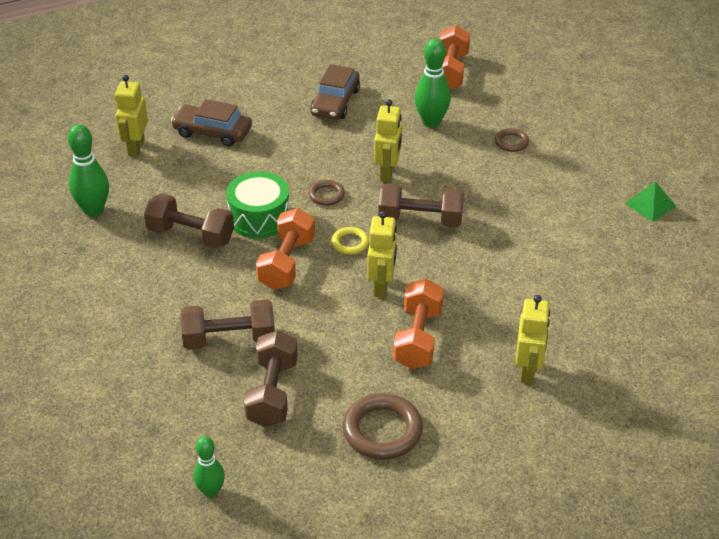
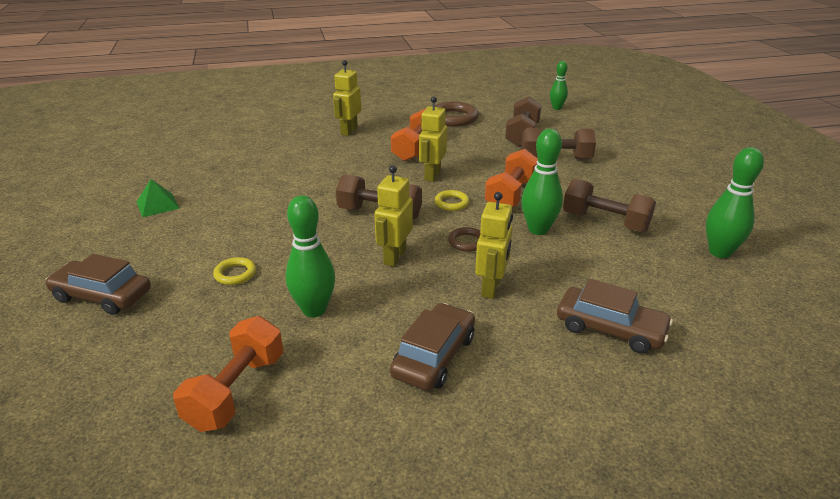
camera: 170 degrees left, 10 degrees down
(136, 147) = (709, 318): yellow robot -> yellow robot (491, 287)
(259, 217) = (538, 230): green drum -> green bowling pin
(511, 142) = (235, 274): brown ring -> yellow ring
(596, 115) = (102, 295): none -> brown car

